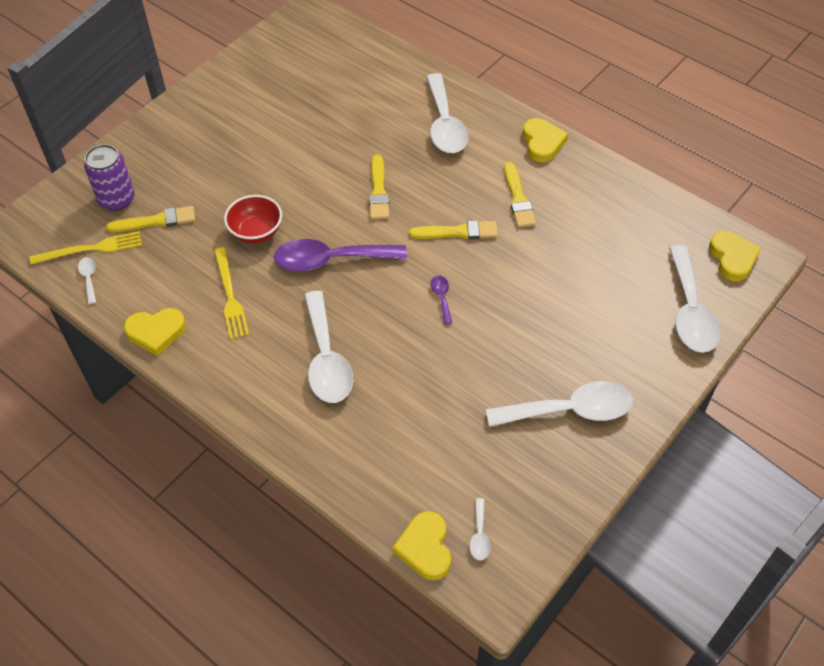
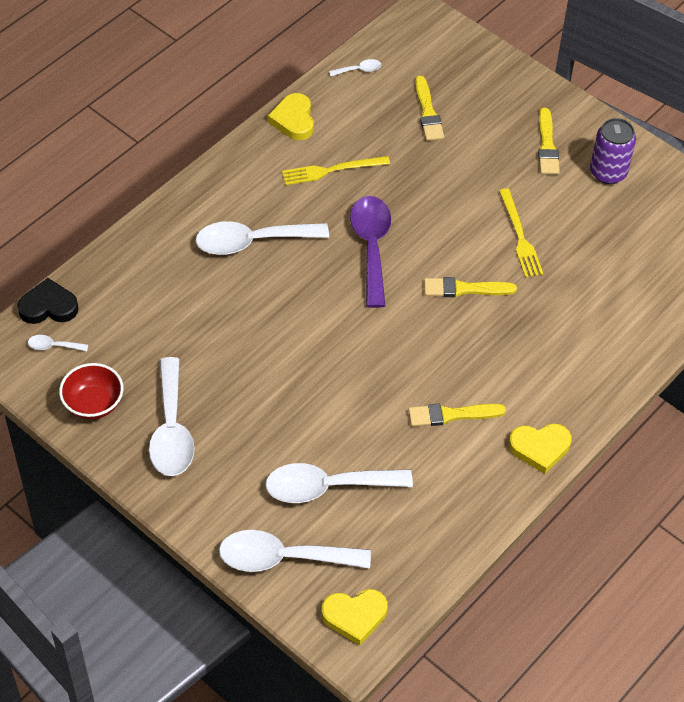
camera: 90 degrees right, 0 degrees up
(91, 249) = (394, 68): yellow fork -> yellow fork (520, 236)
(117, 199) = (457, 82): purple can -> purple can (608, 172)
(256, 232) = (411, 188): red bowl -> red bowl (93, 404)
(425, 548) = (48, 306): yellow heart -> black heart
(441, 297) = (318, 335): purple spoon -> none
(445, 124) = (568, 354): white spoon -> white spoon (327, 487)
(457, 232) = (404, 355): yellow brush -> yellow brush (547, 145)

